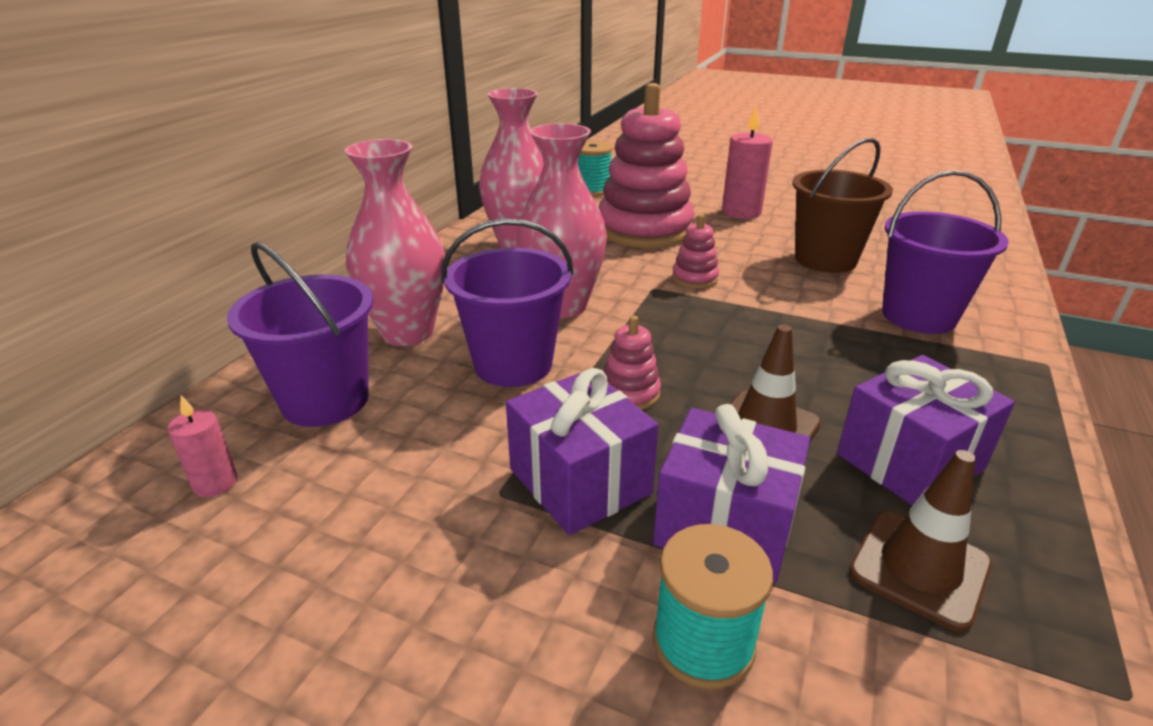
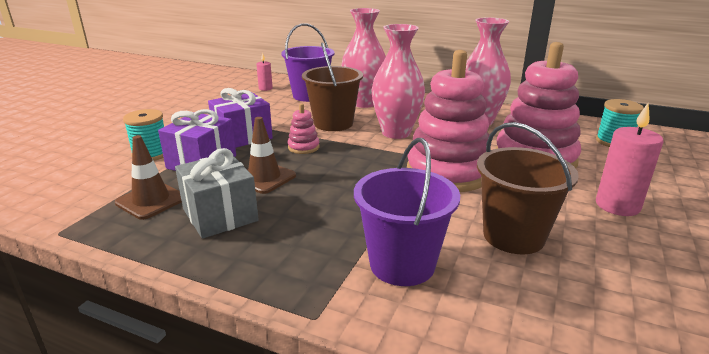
camera: 90 degrees right, 5 degrees down
(513, 364) = (333, 123): purple bucket -> brown bucket
(694, 278) = (448, 172): pink stacking toy -> pink stacking toy, size x2.39
(909, 461) = (220, 215): purple gift -> grey gift

